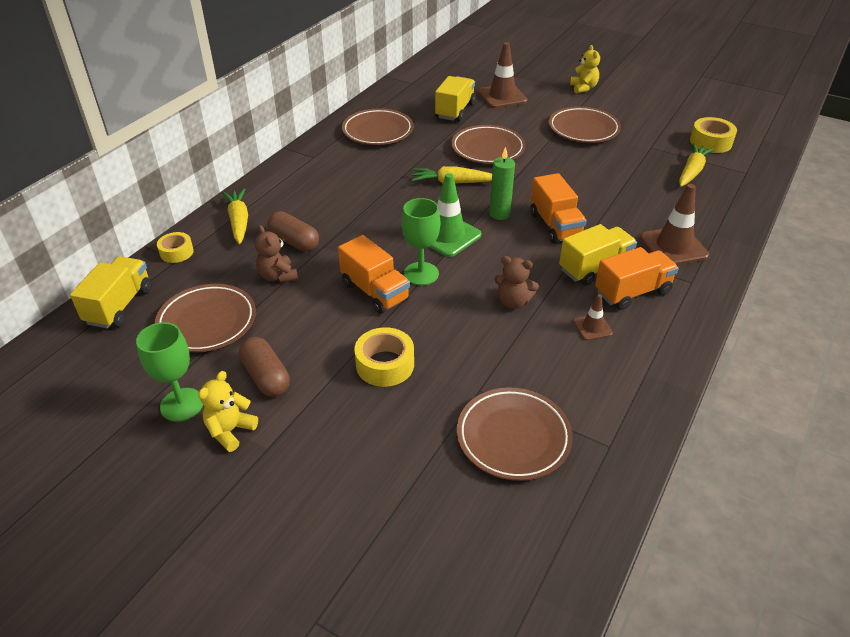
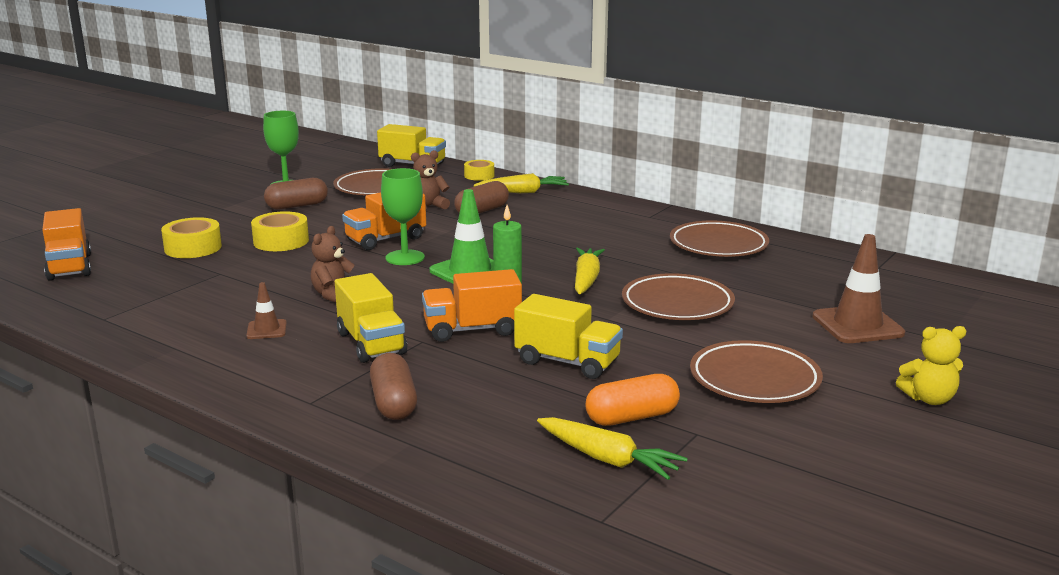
camera: 95 degrees right, 20 degrees down
(230, 431) = (247, 198): yellow teddy bear -> none
(455, 111) = (793, 290): yellow truck -> yellow truck (567, 362)
(513, 437) = (153, 282): brown plate -> none
(632, 292) = (312, 360): orange truck -> orange truck (69, 267)
(645, 165) = (632, 417): none -> orange capsule
(673, 246) = (394, 403): brown traffic cone -> brown capsule
(710, 142) = (725, 504): yellow tape -> yellow tape (193, 248)

